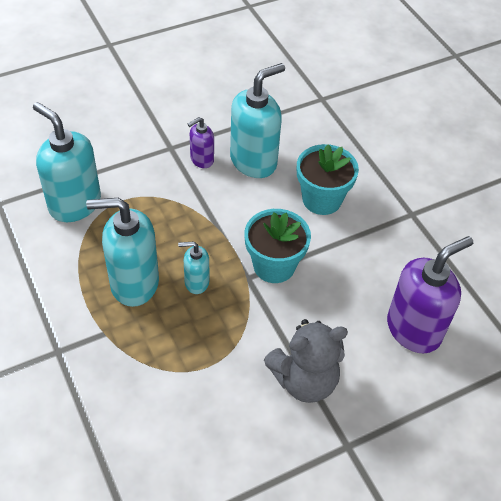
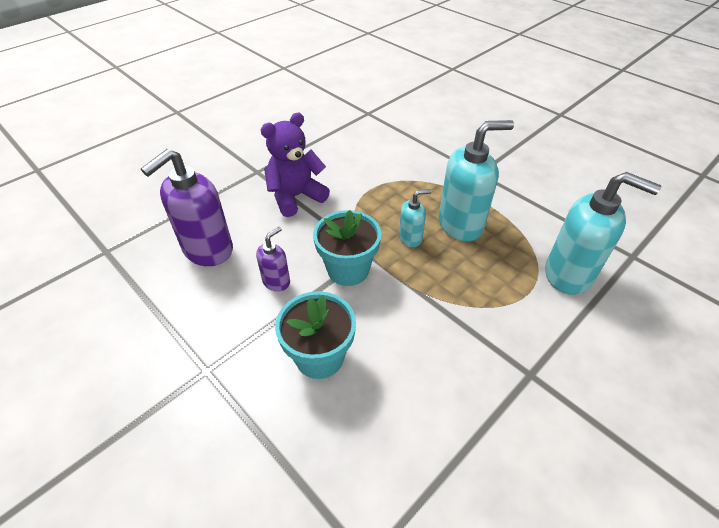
camera: 165 degrees right, 5 degrees down
(201, 160) = (483, 368): purple soap dispenser -> purple soap dispenser (276, 281)
(254, 161) = (421, 387): turquoise soap dispenser -> none
(304, 380) = (296, 197): grey teddy bear -> purple teddy bear

